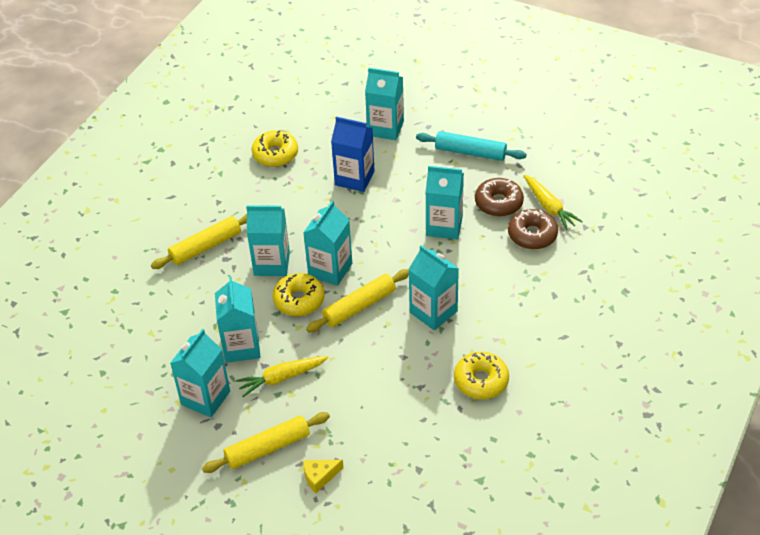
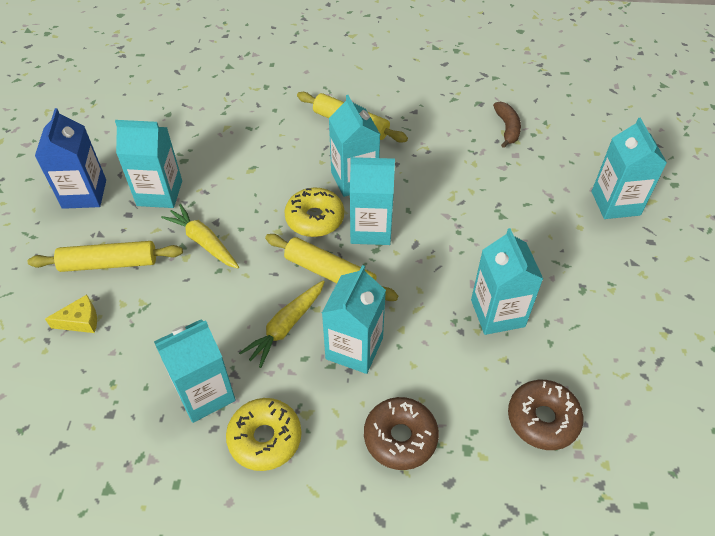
camera: 65 degrees right, 5 degrees up
(241, 347) = (233, 196): turquoise carton -> turquoise carton (205, 393)
(267, 448) = (109, 263): yellow rolling pin -> yellow rolling pin turned 45 degrees counterclockwise
(275, 154) = (507, 128): yellow donut -> brown banana
(320, 477) = (80, 321): yellow cheese -> yellow cheese turned 120 degrees clockwise
(354, 178) = (517, 203): blue carton -> blue carton (84, 194)
(470, 152) = (640, 299): turquoise rolling pin -> none
(498, 203) = (574, 360): brown donut -> brown donut (400, 437)
(549, 207) = (607, 424): yellow carrot -> yellow carrot (286, 326)

